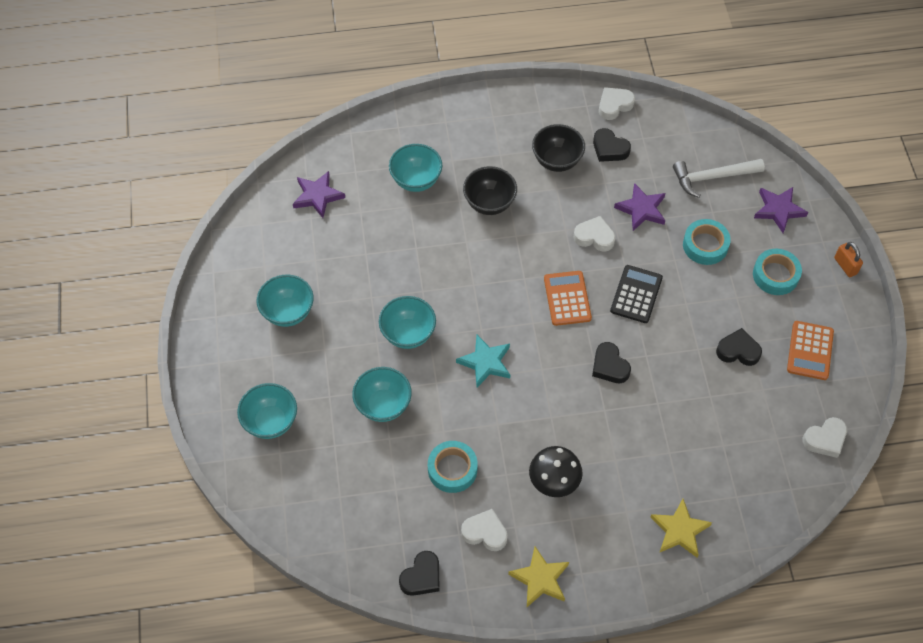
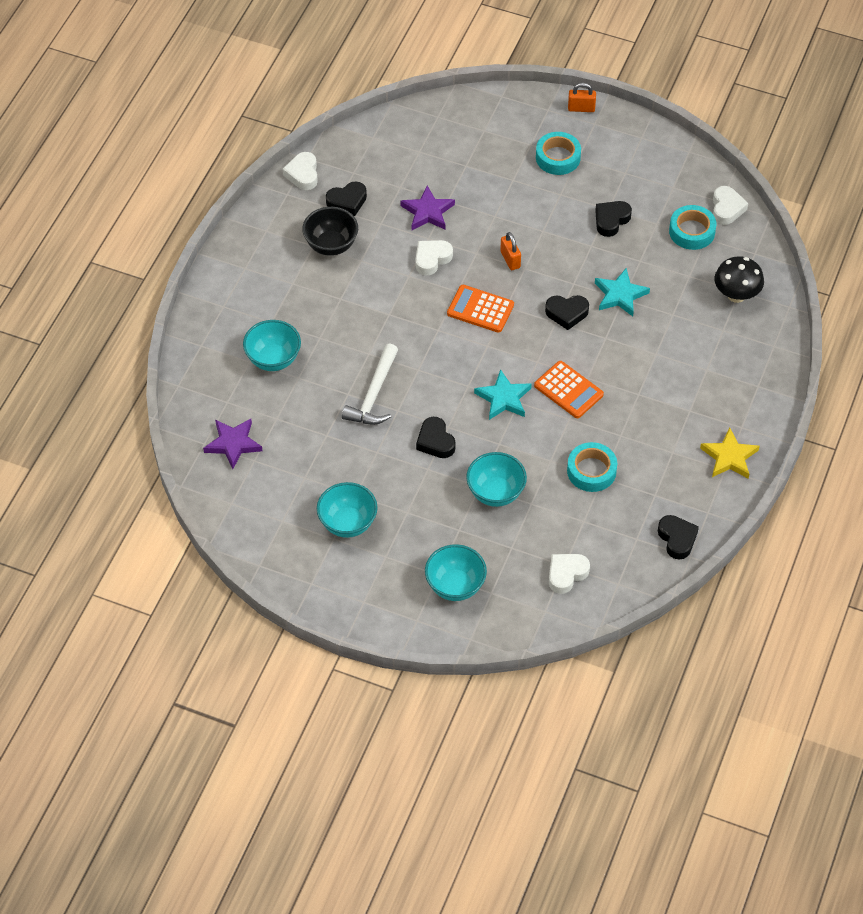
camera: 60 degrees left, 5 degrees down
(408, 334) = (435, 441): turquoise bowl -> black heart
(485, 532) = (665, 475): white heart -> white heart (566, 574)
(489, 203) = (340, 316): black bowl -> none
(554, 482) = (649, 405): black mushroom -> black mushroom (736, 295)
(636, 294) = (510, 260): black calculator -> orange padlock
(660, 398) = (620, 295): none -> turquoise star
(679, 530) = (745, 343): yellow star -> none
(705, 245) = (495, 188): turquoise tape -> turquoise tape (692, 231)
(712, 177) = (431, 147): white hammer -> white hammer (374, 394)
(778, 210) = (497, 121): purple star -> none
(810, 351) = (643, 174): orange calculator -> orange calculator (568, 390)

